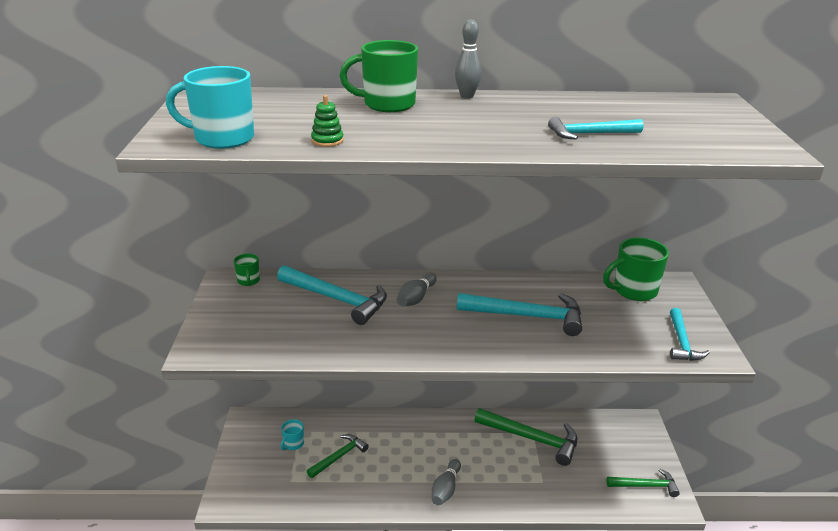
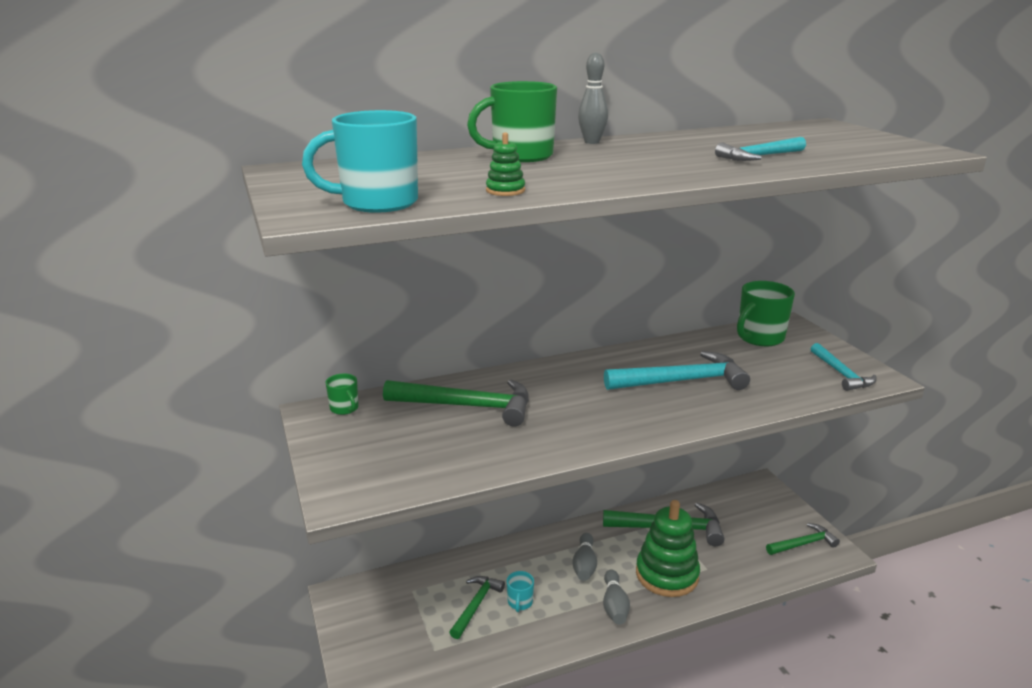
camera: 20 degrees left, 5 degrees down
(293, 444) = (413, 606): turquoise mug -> turquoise mug (520, 602)
(337, 299) = (467, 406): turquoise hammer -> green hammer
(416, 298) = (554, 387): grey bowling pin -> grey bowling pin (584, 565)
(505, 477) = (667, 575): none -> green stacking toy

